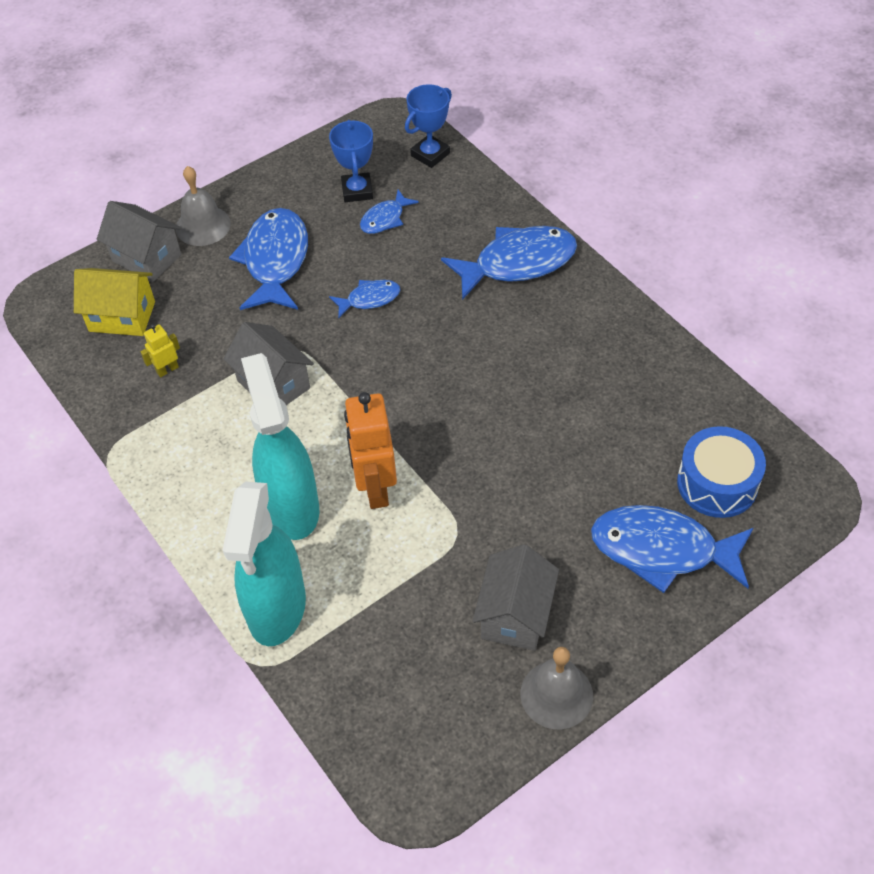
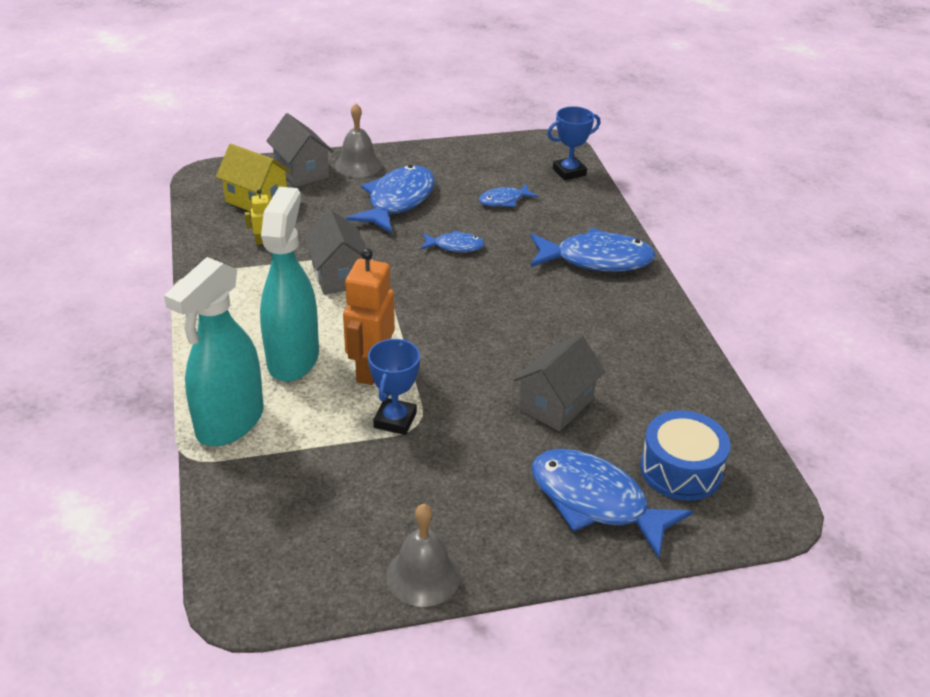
camera: 20 degrees right, 15 degrees down
(357, 191) = (493, 177): blue trophy -> blue trophy (395, 420)
(515, 615) = (427, 501): grey house -> grey house (556, 404)

